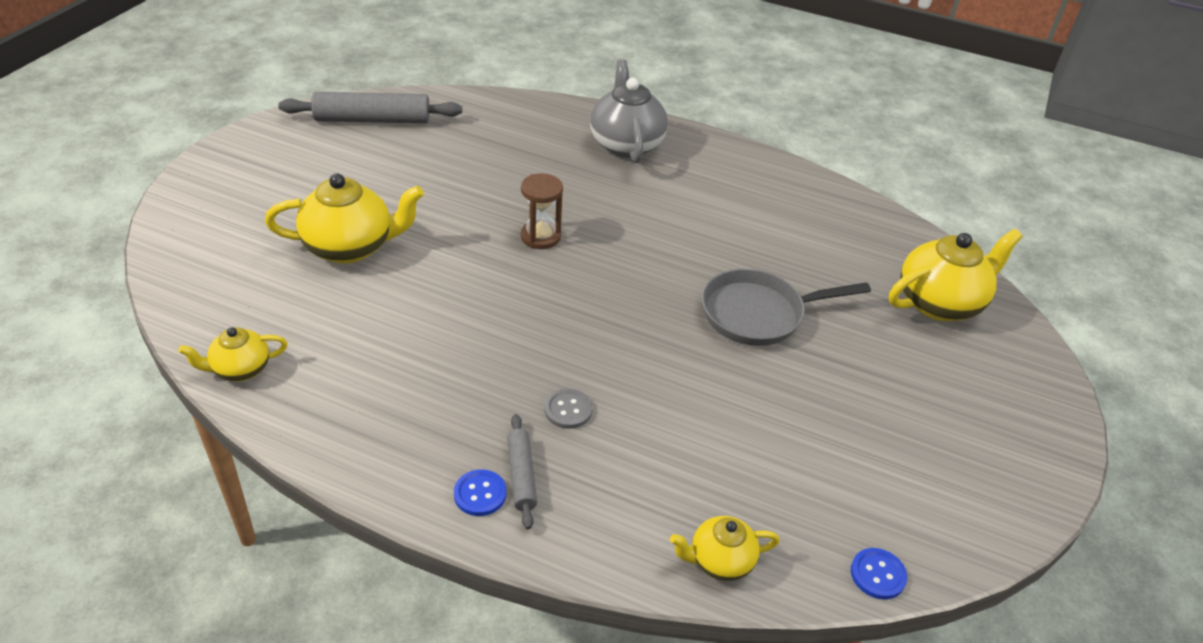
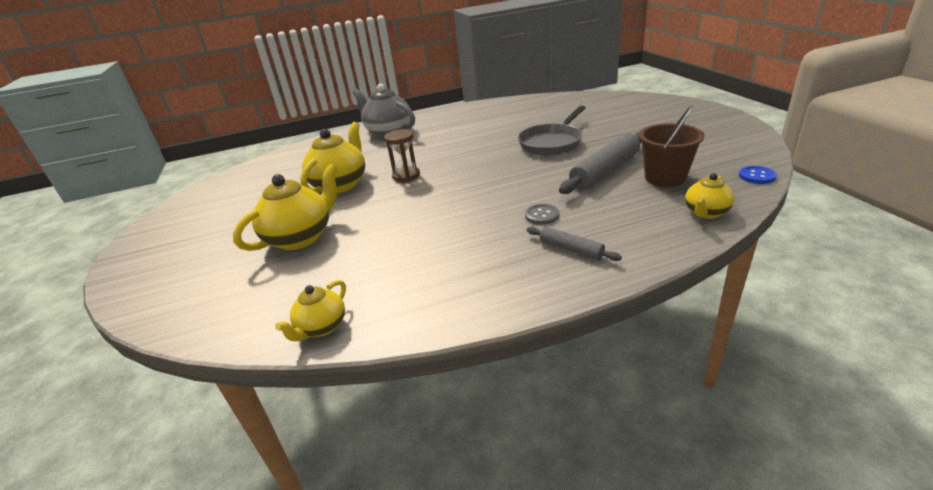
camera: 35 degrees left, 10 degrees down
(373, 120) = (222, 190): grey rolling pin -> grey rolling pin (605, 171)
(480, 494) = (567, 270): blue button -> none
(775, 478) = (665, 177): none -> brown bucket
(940, 303) = (605, 105): yellow teapot -> yellow teapot (340, 184)

